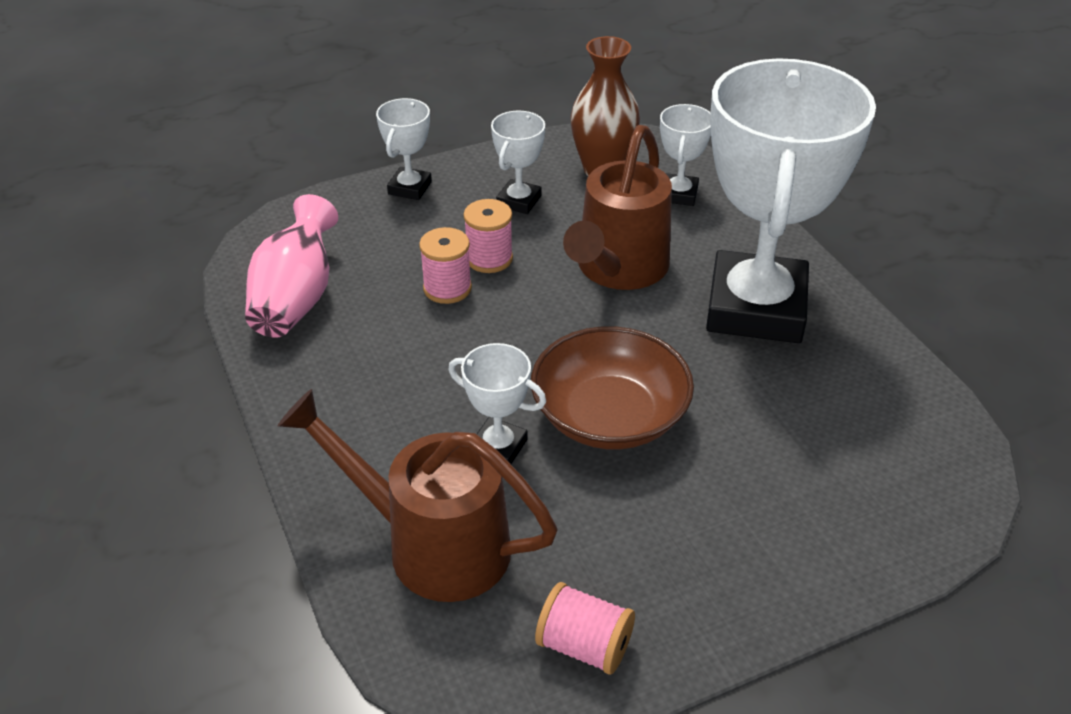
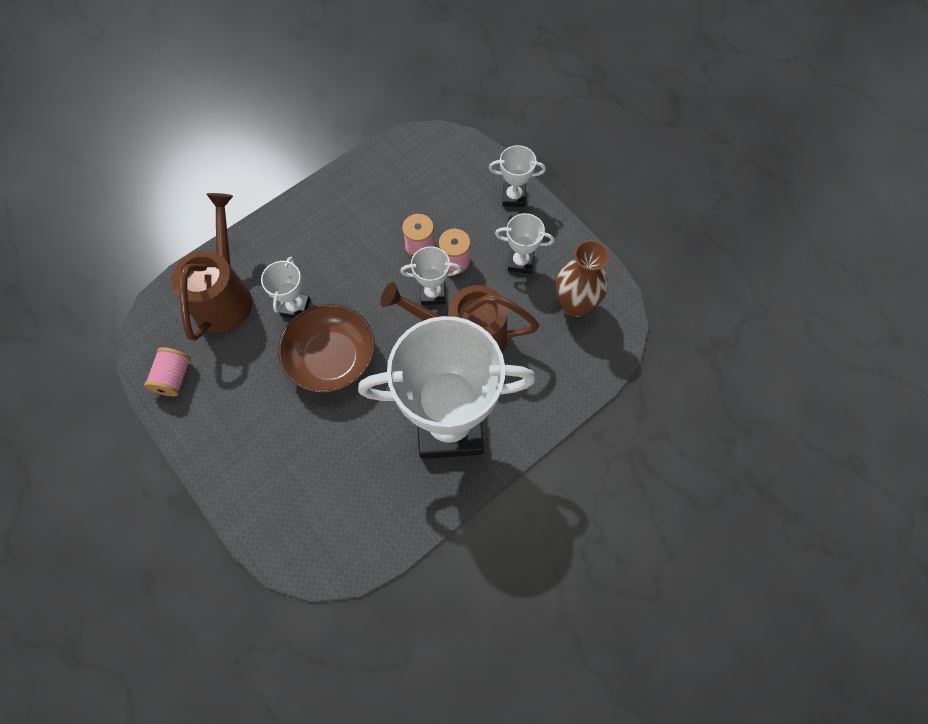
camera: 75 degrees right, 25 degrees up
(296, 298) = (390, 174): pink vase -> none
(679, 194) = (562, 359): white trophy -> white trophy (433, 294)

